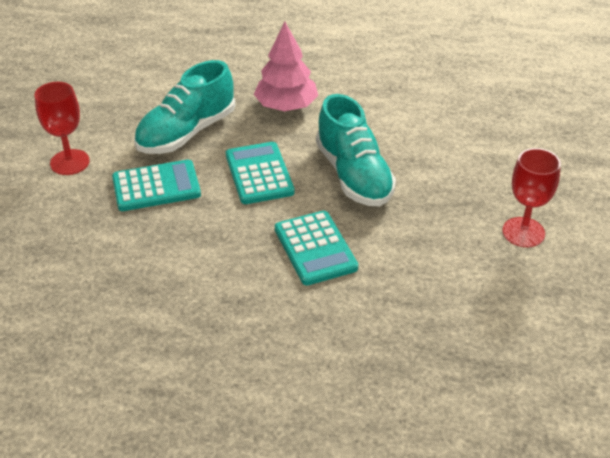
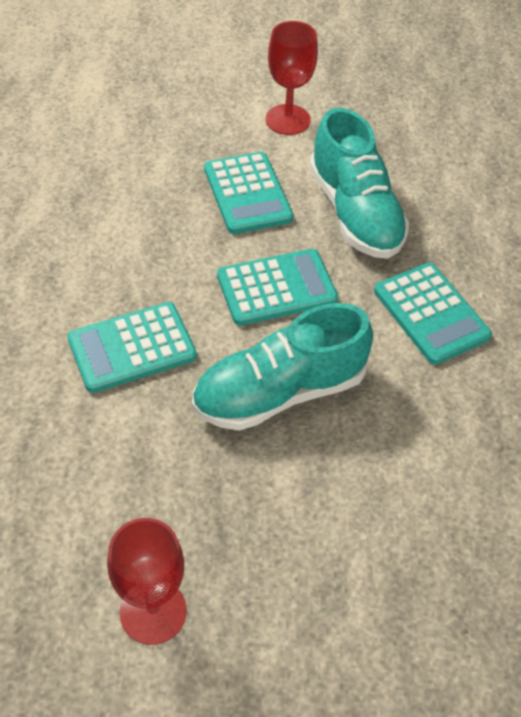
camera: 85 degrees right, 10 degrees up
(186, 133) = (355, 213): turquoise shoe -> turquoise shoe turned 150 degrees counterclockwise
(286, 106) = (431, 314): pink tree -> turquoise calculator

